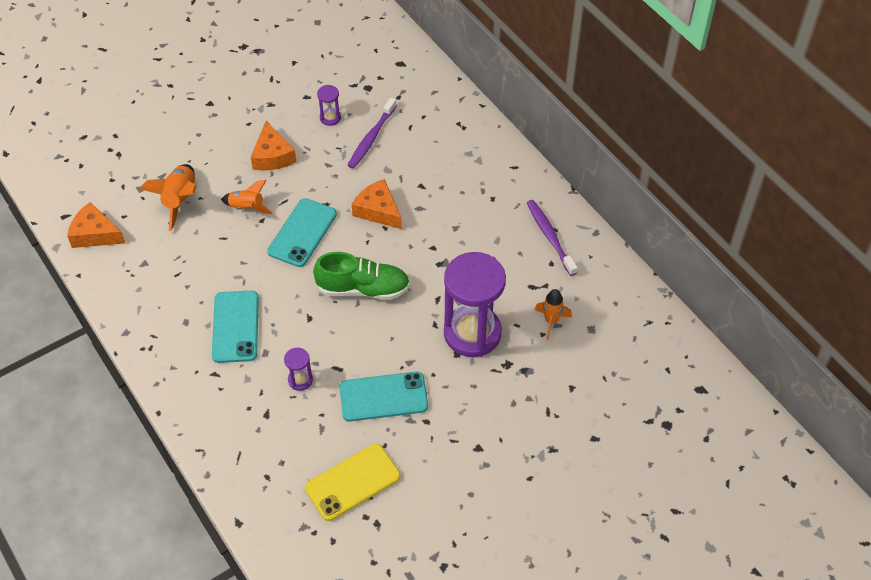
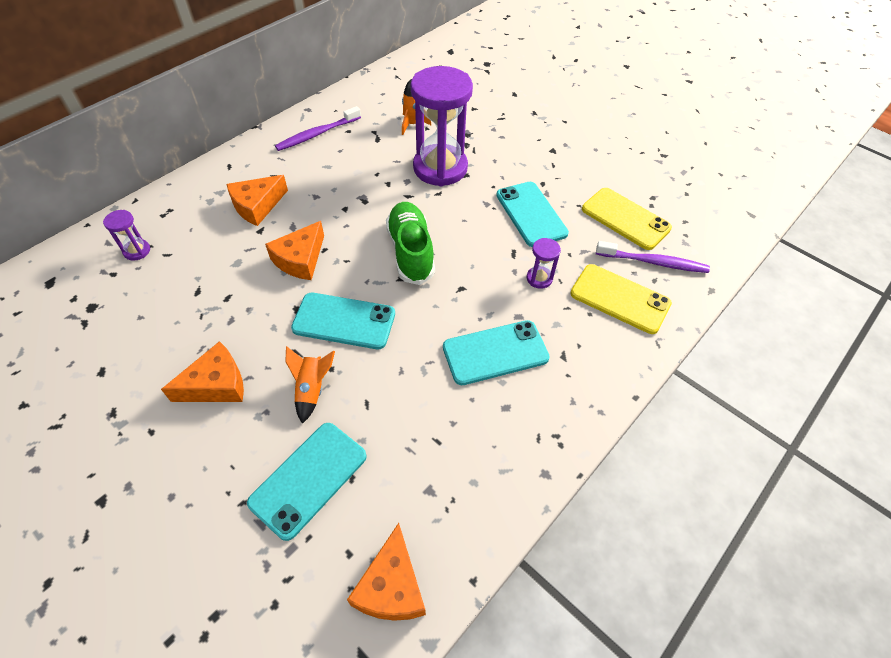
camera: 105 degrees left, 0 degrees up
(180, 200) = (308, 479): orange rocket -> turquoise phone
(255, 438) = (620, 299): none -> yellow phone
(330, 118) = (146, 335): purple hourglass -> purple hourglass (137, 251)
(371, 138) = (184, 286): purple toothbrush -> purple toothbrush (653, 262)
(453, 185) = (257, 206): none -> orange cheese

